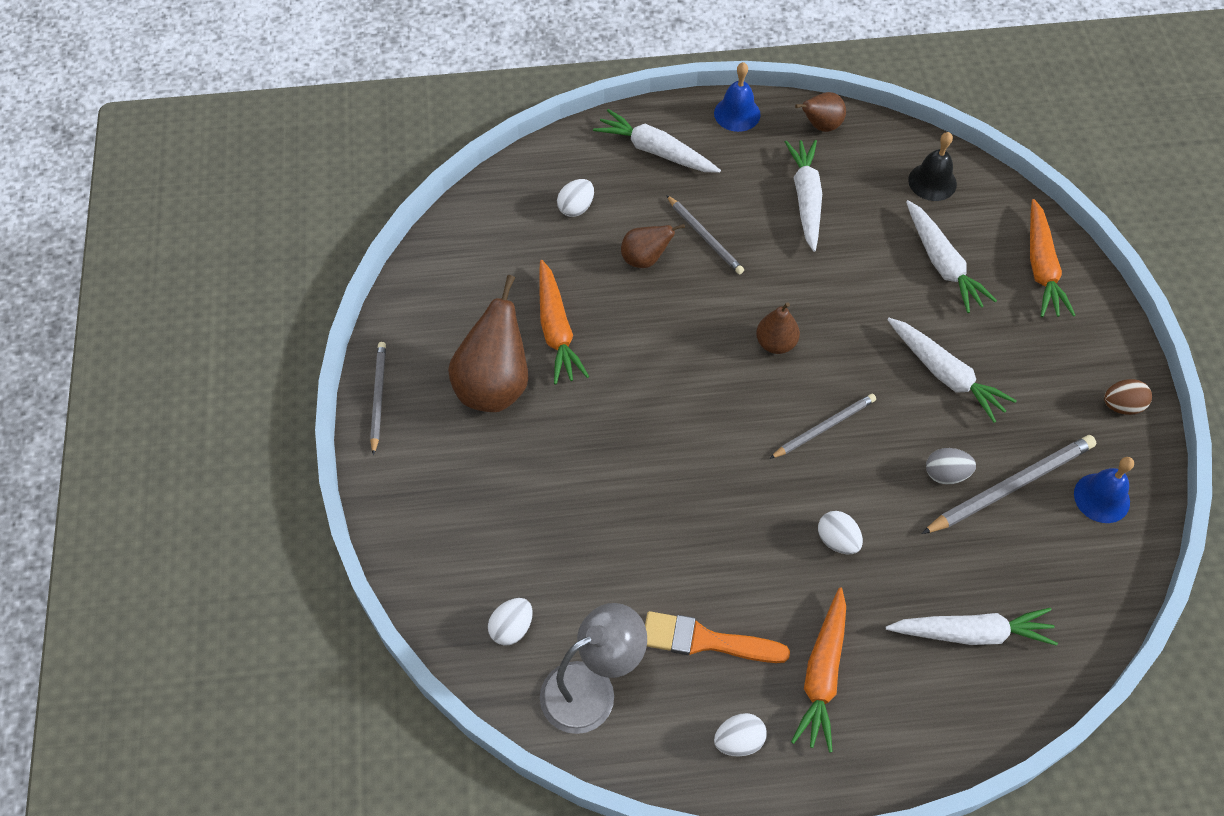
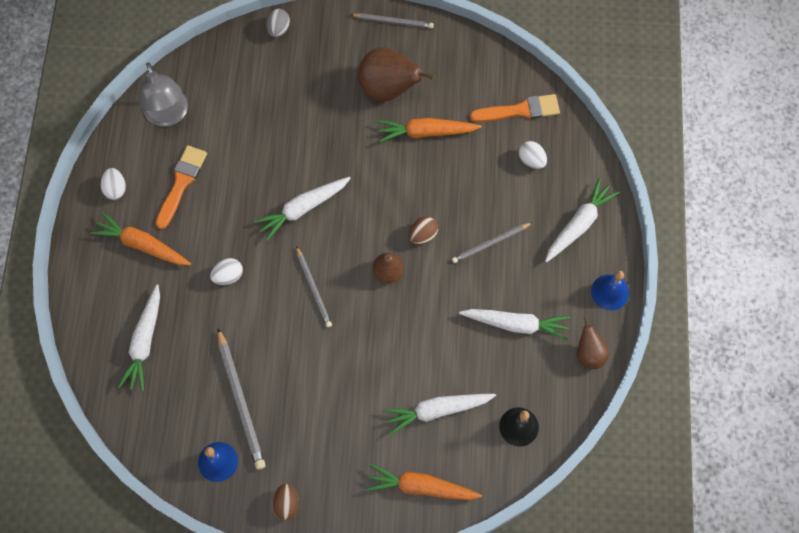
camera: 100 degrees right, 10 degrees up
(503, 228) = (520, 110): none -> orange brush
(511, 628) = (217, 78): white egg -> none
(645, 259) = (477, 199): brown pear -> none
(712, 312) = (423, 235): none -> brown egg
(945, 374) = (339, 383): white carrot -> white carrot (303, 208)
(946, 474) = (260, 360): grey egg -> grey egg (278, 29)

